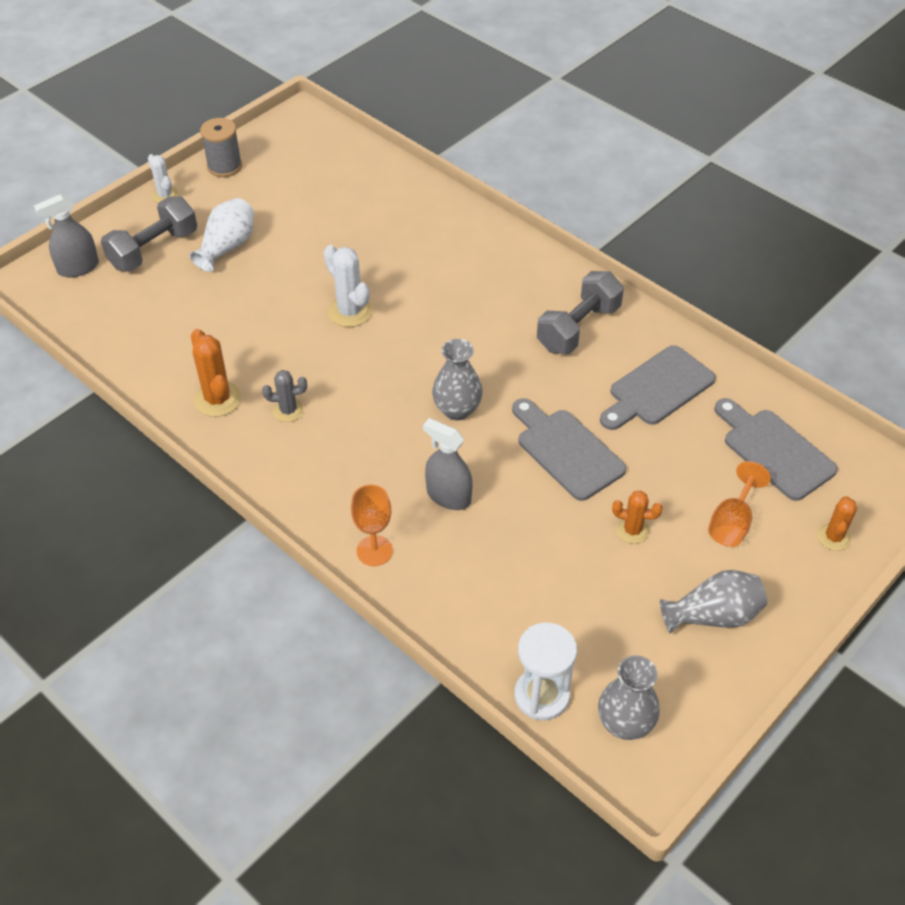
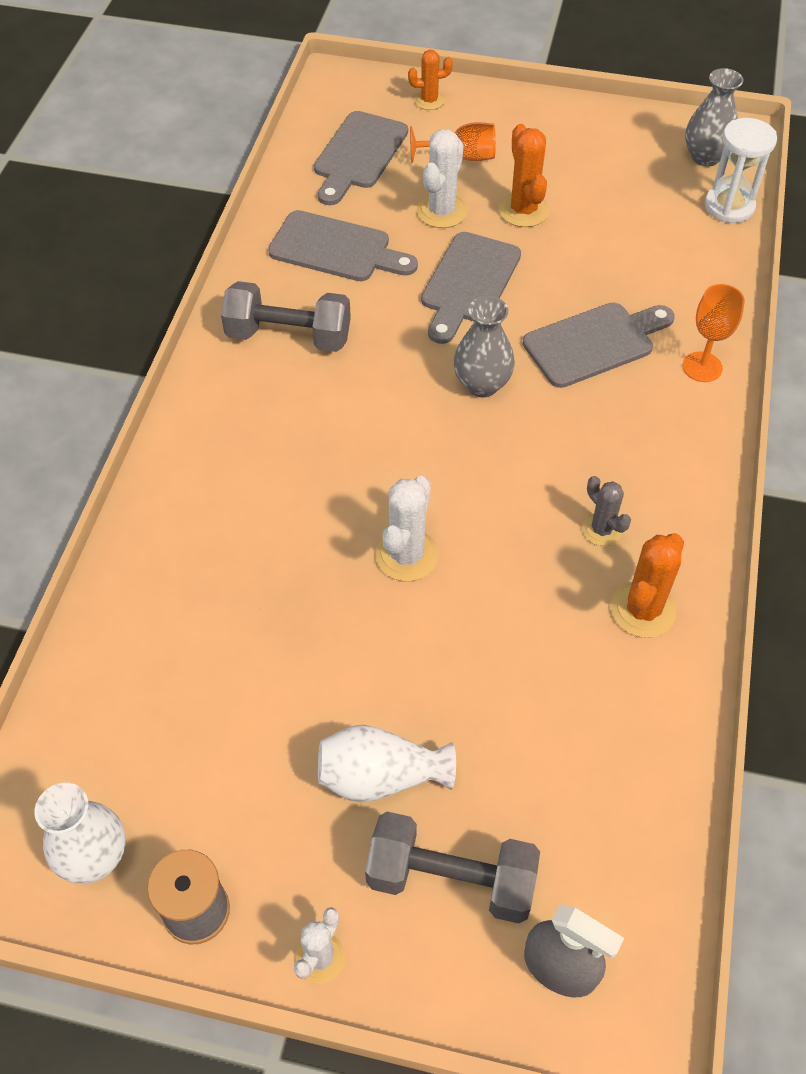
camera: 120 degrees left, 5 degrees up
(281, 144) = (94, 856): none -> white vase
(448, 496) = (594, 343): grey spray bottle -> grey cutting board
(632, 530) = (523, 210): orange cactus -> orange cactus, size x1.56
(664, 473) = (442, 211): none -> white cactus
(713, 615) = (566, 141): grey vase -> none

